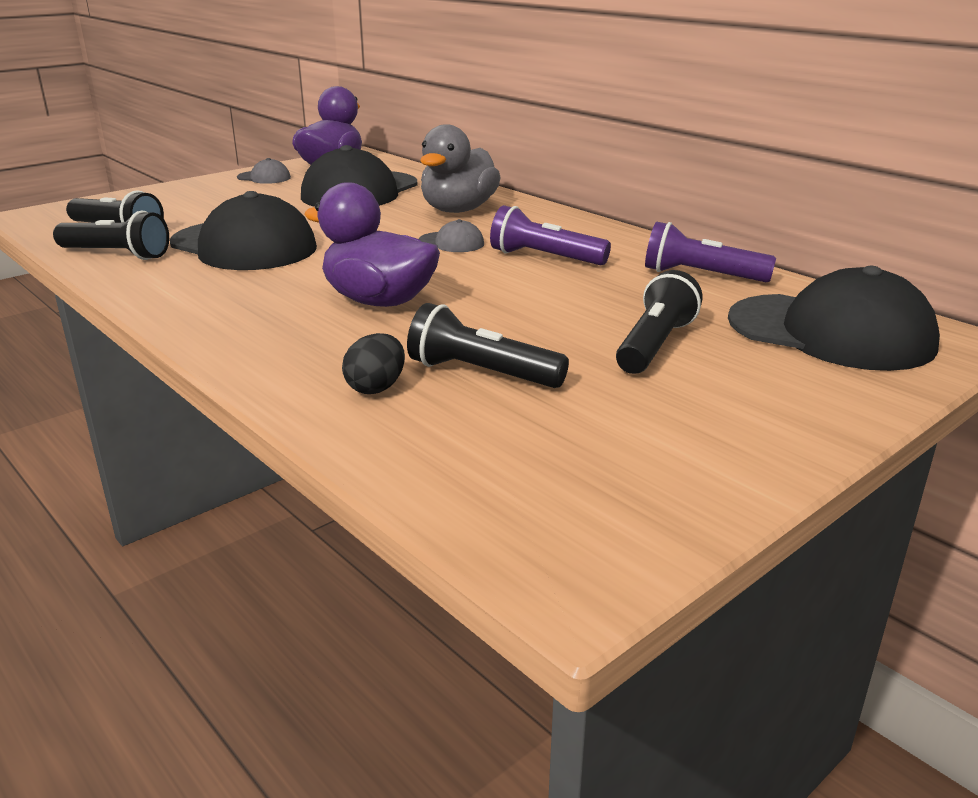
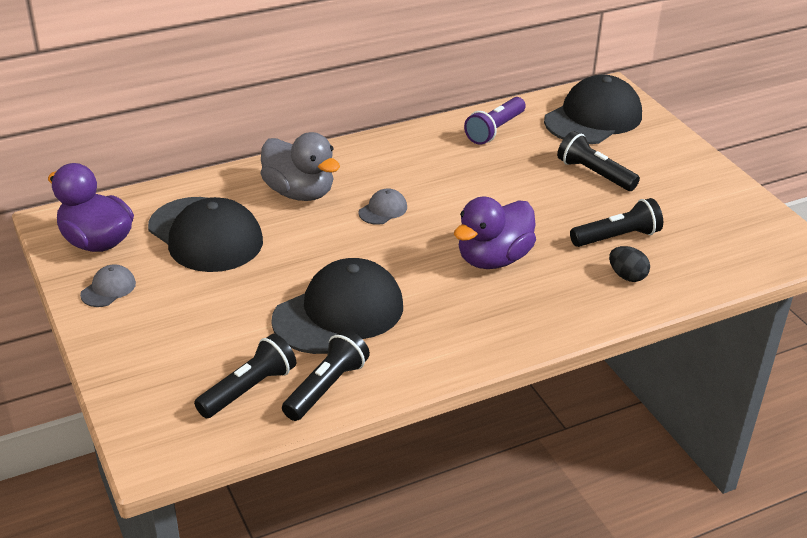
camera: 75 degrees left, 10 degrees up
(482, 373) = (617, 237): black flashlight -> black flashlight turned 150 degrees counterclockwise
(545, 258) = (436, 177): purple flashlight -> none

